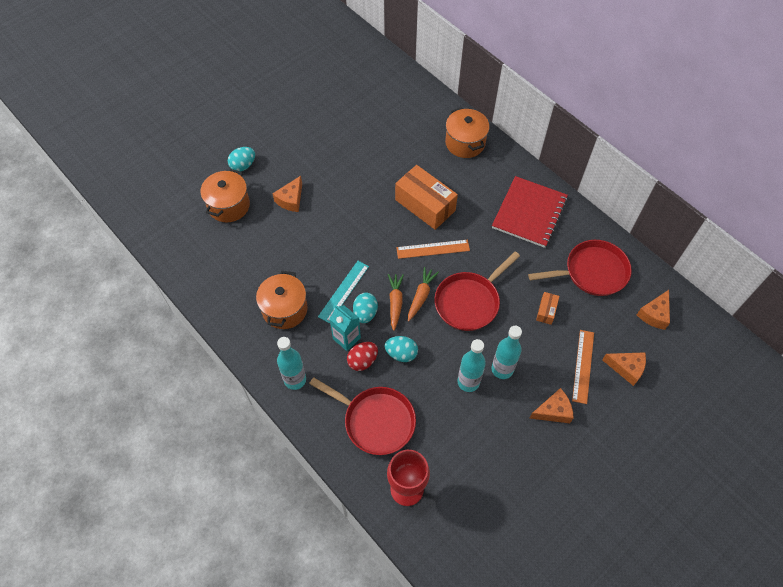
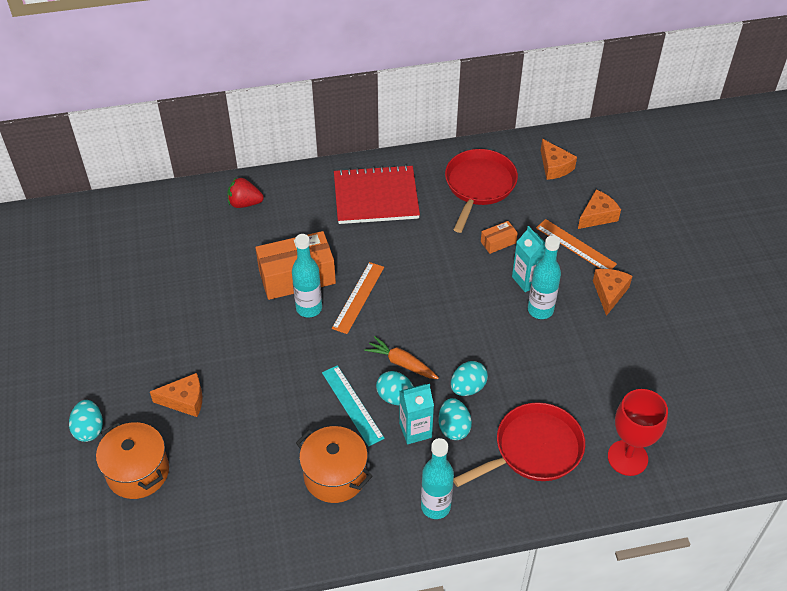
camera: 60 degrees left, 10 degrees down
(291, 199) = (184, 400): orange cheese -> orange cheese turned 60 degrees counterclockwise
(362, 361) = (453, 428): red egg -> turquoise egg
(421, 296) = (409, 336): orange carrot -> none
(465, 143) = (245, 203): orange pot -> red strawberry
(468, 382) = (537, 345): turquoise bottle -> turquoise bottle (309, 308)
(469, 302) = (445, 298): red pan -> none
(524, 348) = (528, 280): none -> turquoise carton
(529, 213) = (376, 197): red notebook -> red notebook turned 60 degrees counterclockwise
(546, 311) = (498, 242): orange box -> orange box turned 75 degrees counterclockwise

